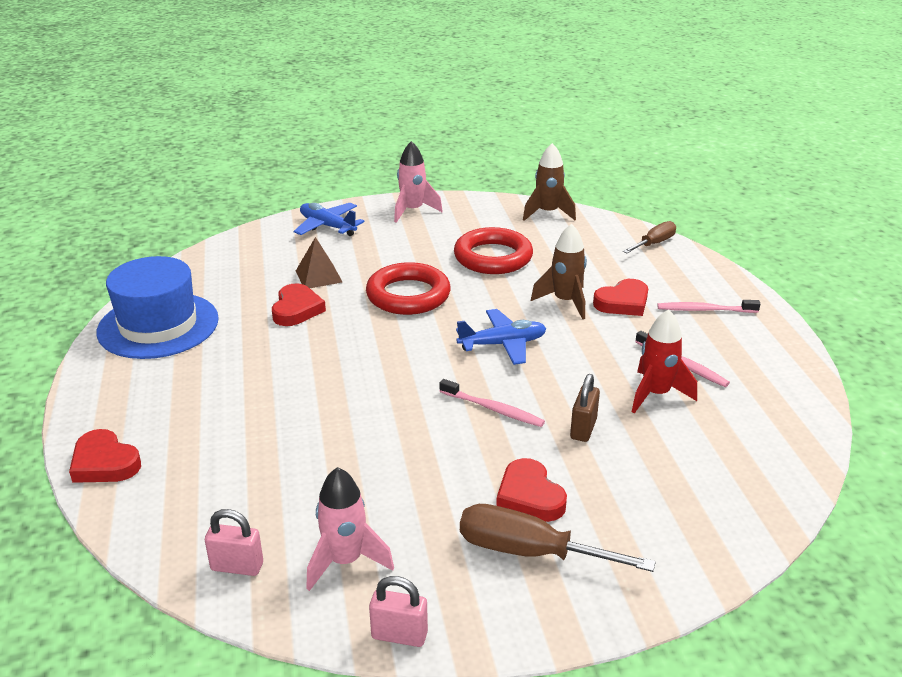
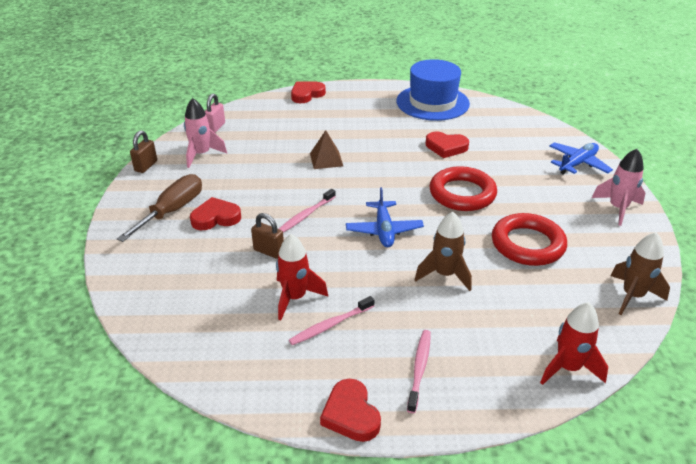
camera: 100 degrees right, 5 degrees up
(318, 276) = (493, 157): brown pyramid -> brown pyramid (326, 159)
(399, 635) = (146, 166): pink padlock -> brown padlock
(623, 302) = (440, 312): red heart -> red heart (351, 414)
(654, 243) = (568, 368): brown screwdriver -> red rocket

